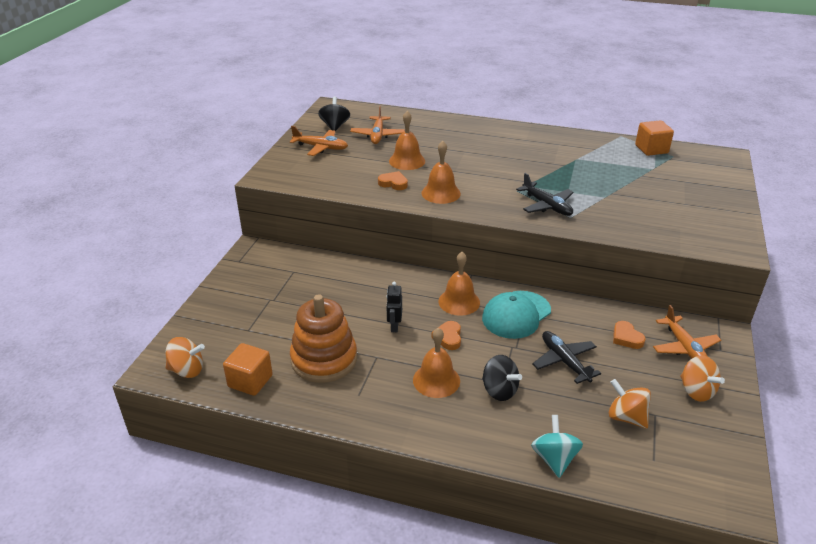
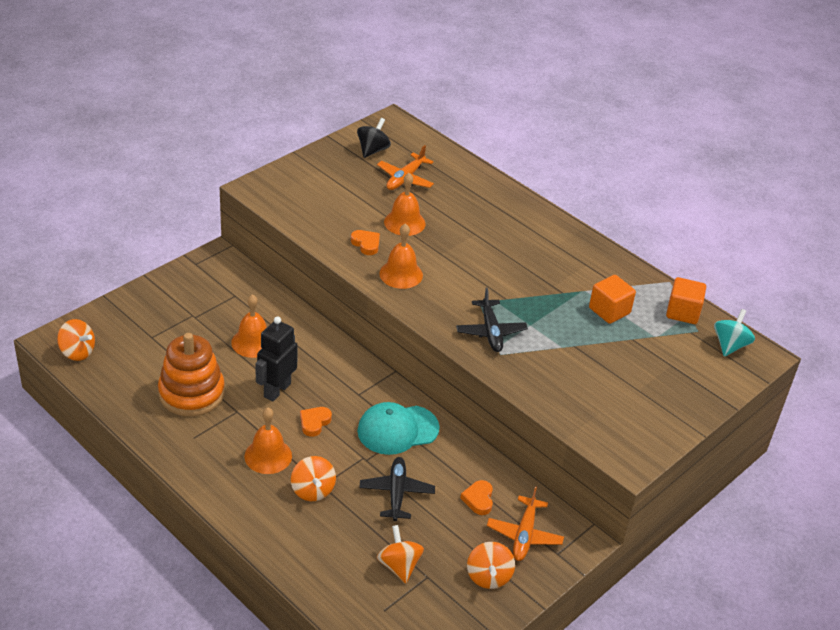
camera: 25 degrees right, 5 degrees up
(250, 381) = (118, 385): orange cube -> orange cube (609, 311)
(321, 147) = (335, 172): orange plane -> none
(394, 326) = (277, 390): black robot -> black robot, size x1.70
(459, 302) = (357, 393): orange bell -> orange bell (253, 342)
(499, 390) = (312, 490): black spinning top -> orange spinning top
(554, 459) = (302, 567): turquoise spinning top -> turquoise spinning top (730, 345)

